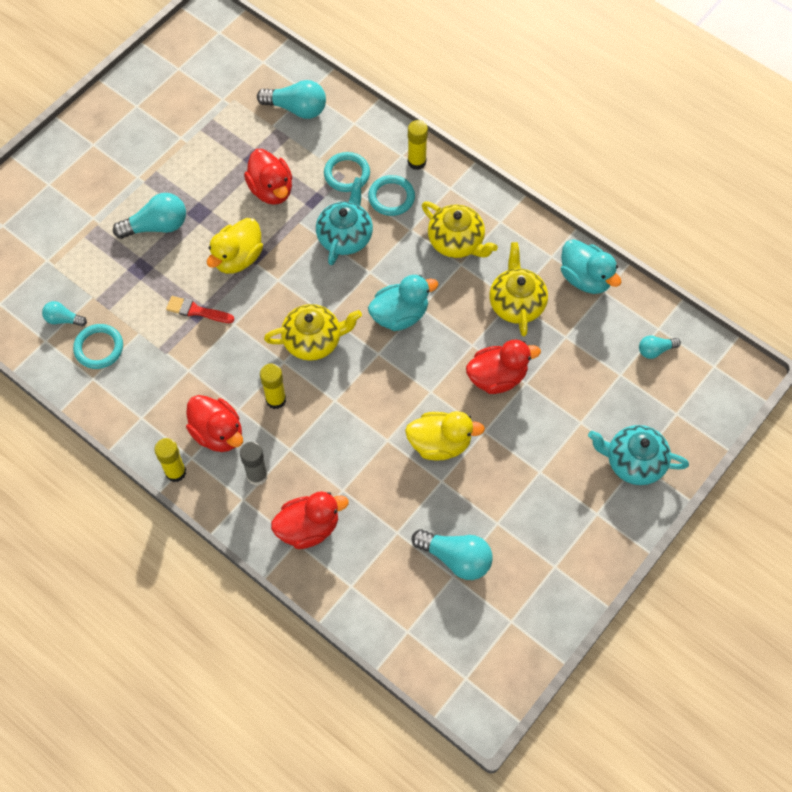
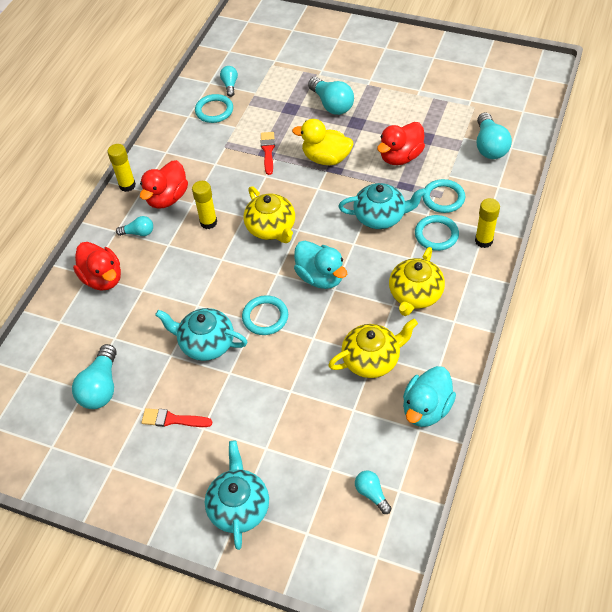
camera: 75 degrees right, 10 degrees down
(257, 476) = (138, 233): grey glue stick -> turquoise light bulb
(429, 380) = (265, 317): none -> turquoise ring
(440, 444) = (206, 343): yellow duck -> turquoise teapot
(497, 377) = (287, 367): red duck -> none
(520, 497) = (172, 419): none -> red brush

